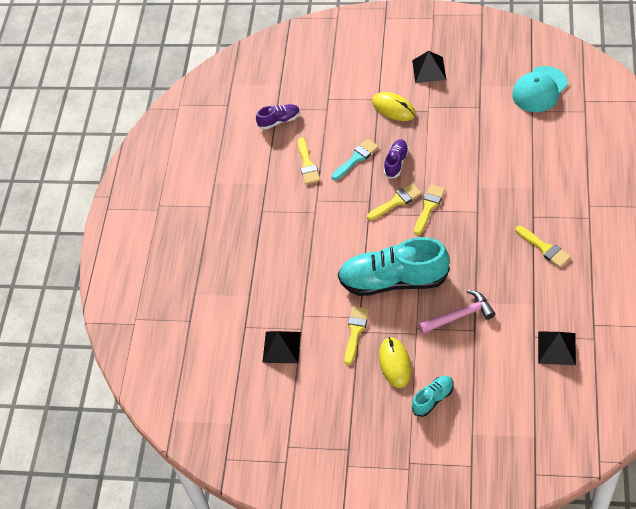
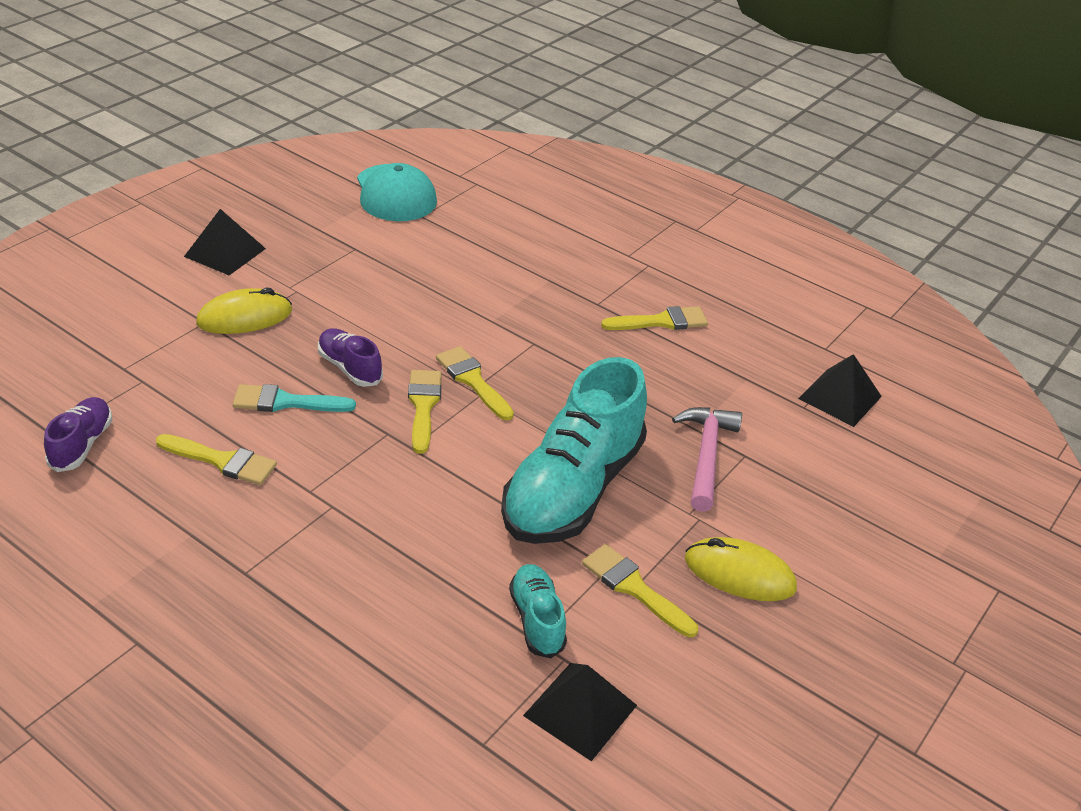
camera: 70 degrees left, 15 degrees down
(356, 158) = (285, 402): turquoise brush -> turquoise brush turned 75 degrees counterclockwise
(433, 399) = (843, 566): turquoise shoe -> turquoise shoe (537, 620)

